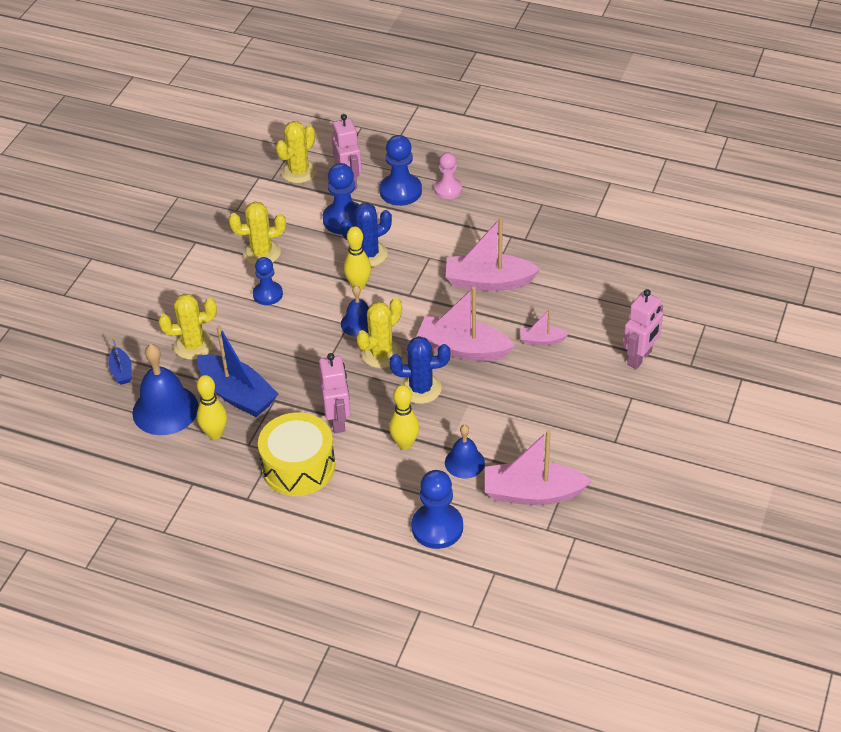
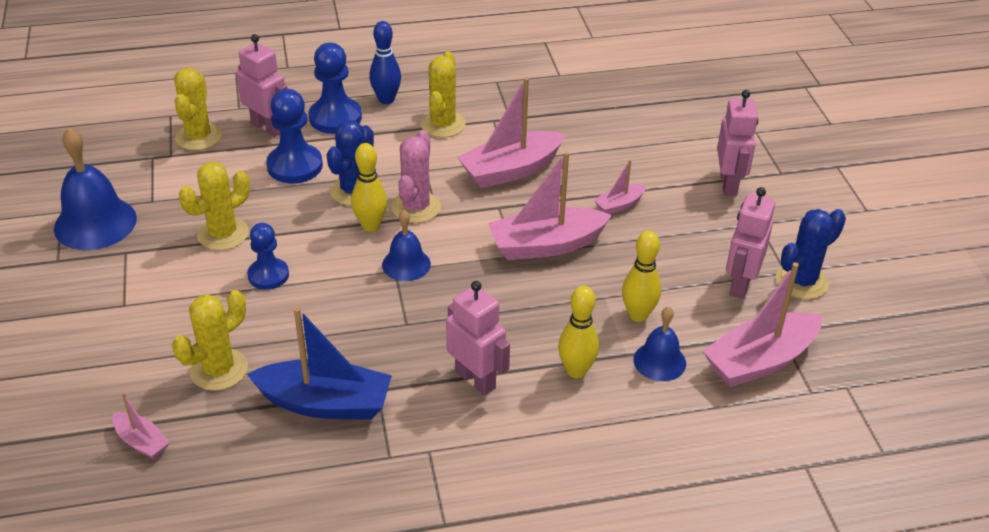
camera: 35 degrees left, 5 degrees down
(121, 371) = (141, 442): blue boat -> pink boat
(165, 409) = (242, 463): blue bell -> blue bell (95, 223)
(215, 434) = (335, 463): yellow bowling pin -> yellow bowling pin (638, 315)
(298, 467) = (475, 454): yellow drum -> none
(381, 353) = (461, 286): yellow cactus -> yellow cactus (442, 124)
(399, 284) = (416, 207): none -> pink cactus
(421, 388) = (539, 304): blue cactus -> blue cactus (801, 281)
(437, 527) = (698, 447): blue pawn -> none
(448, 189) = (386, 99): pink pawn -> blue bowling pin
(572, 435) = (740, 284): none -> pink robot

